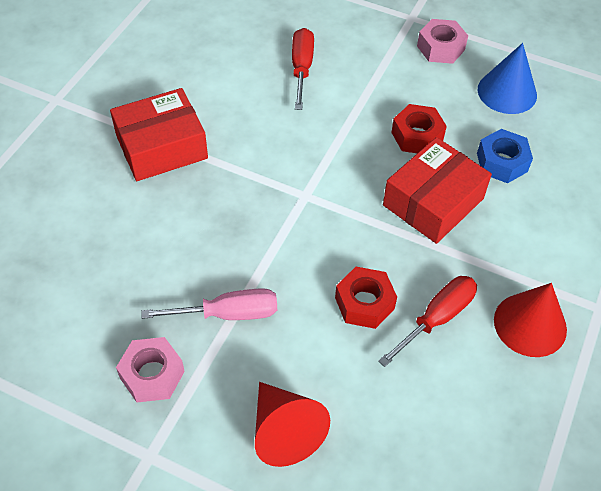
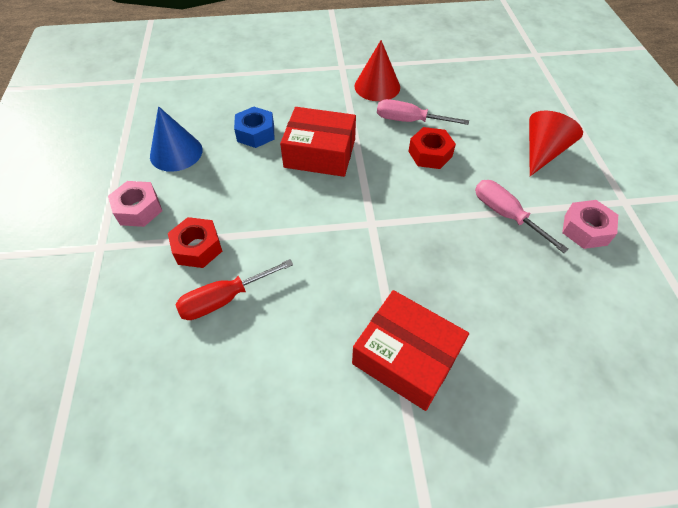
camera: 120 degrees left, 0 degrees up
(417, 136) = (260, 184): red nut -> red nut (197, 248)
(436, 319) = (409, 121): red screwdriver -> pink screwdriver

